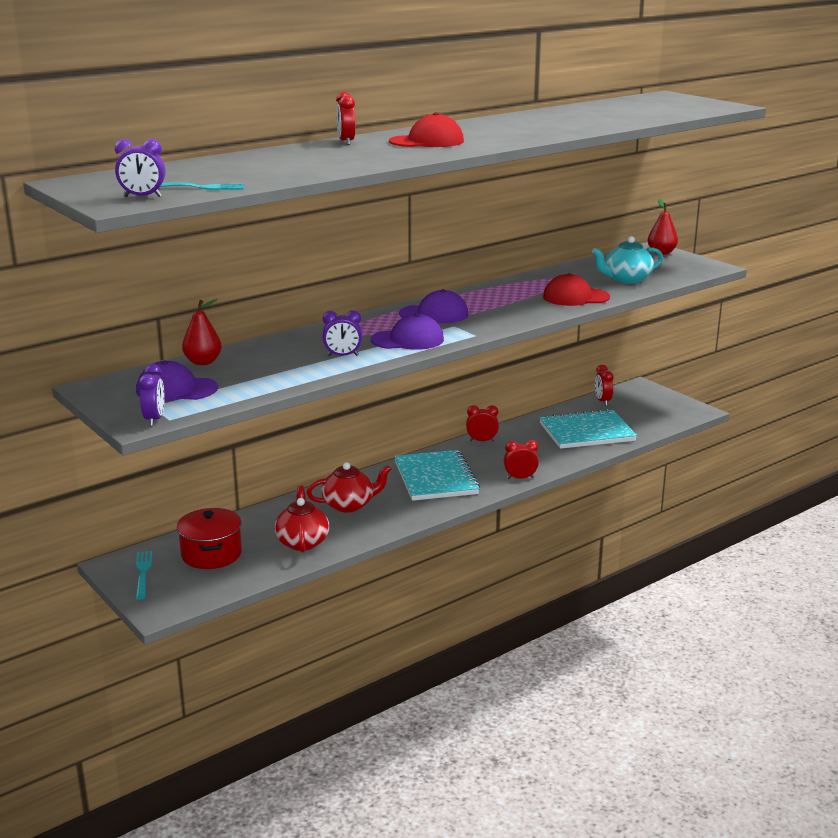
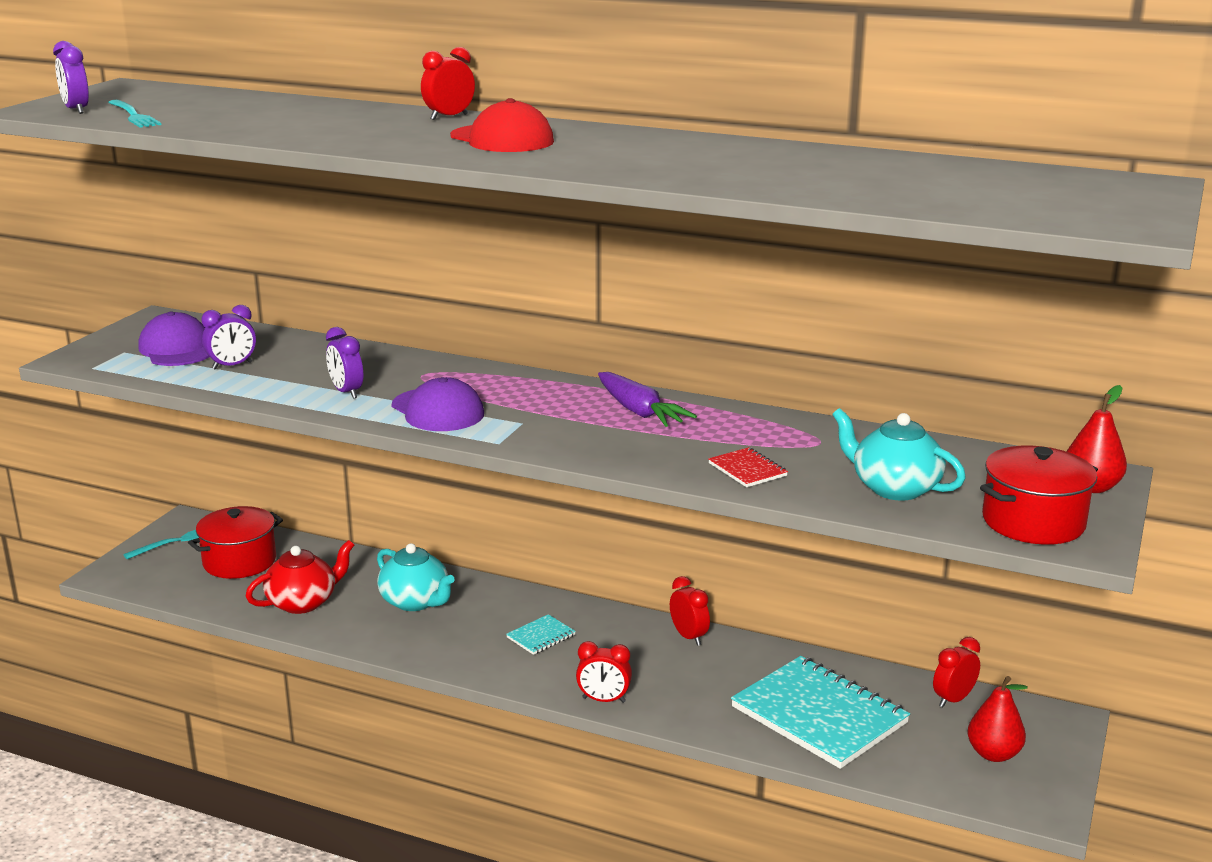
camera: 60 degrees right, 0 degrees up
(154, 419) = (88, 362): purple clock -> purple clock (232, 366)
(203, 362) = (266, 339): red pear -> red pear (993, 754)
(349, 505) = (415, 601): red teapot -> turquoise teapot
(434, 314) = (553, 402): purple cap -> none
(436, 478) = (541, 636): turquoise notebook -> turquoise notebook, size x0.43
(474, 301) = (639, 411): none -> purple carrot
(520, 478) = (604, 700): red clock -> red clock turned 135 degrees clockwise
(575, 297) = (747, 470): red cap -> red notebook
(684, 268) = (1033, 522): none -> red pot

